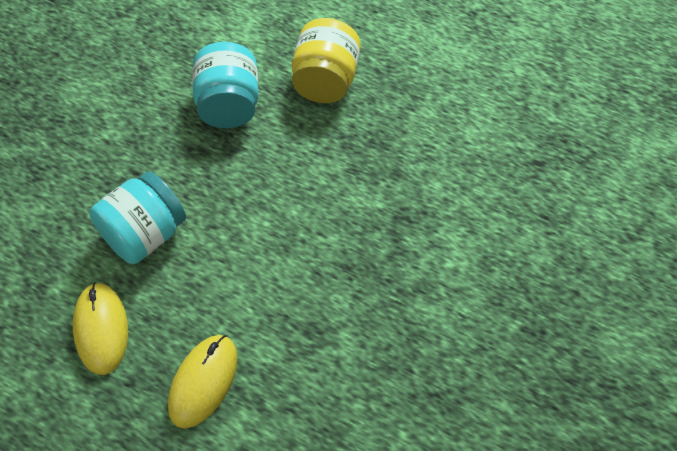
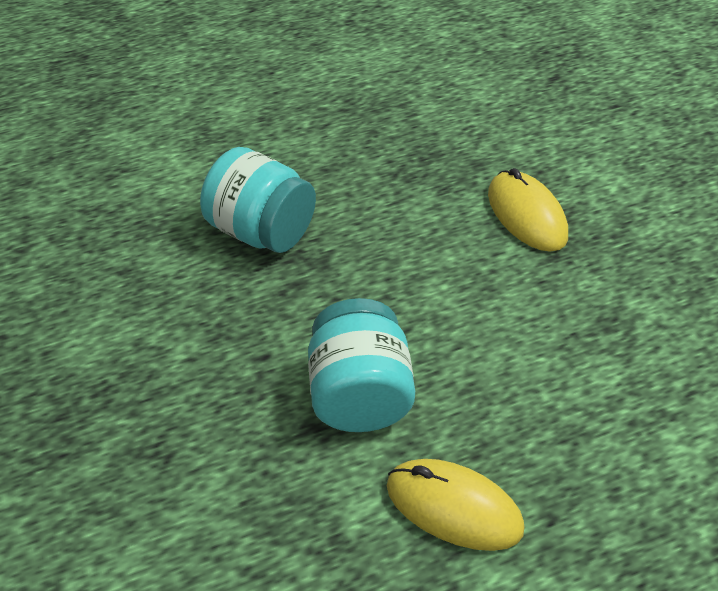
camera: 50 degrees left, 10 degrees down
(203, 382) = (602, 447): yellow mouse -> yellow mouse (526, 215)
(325, 81) = (315, 148): yellow jar -> none

